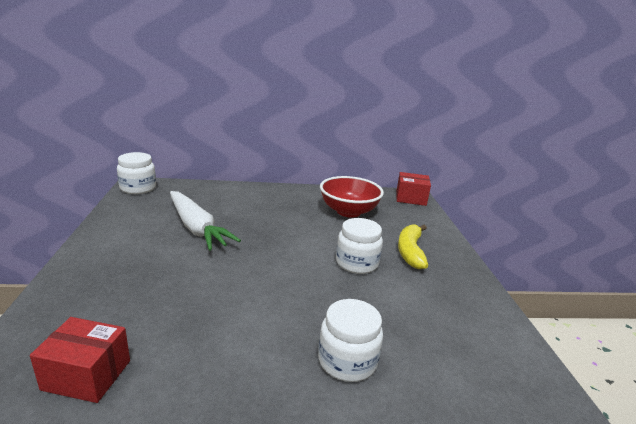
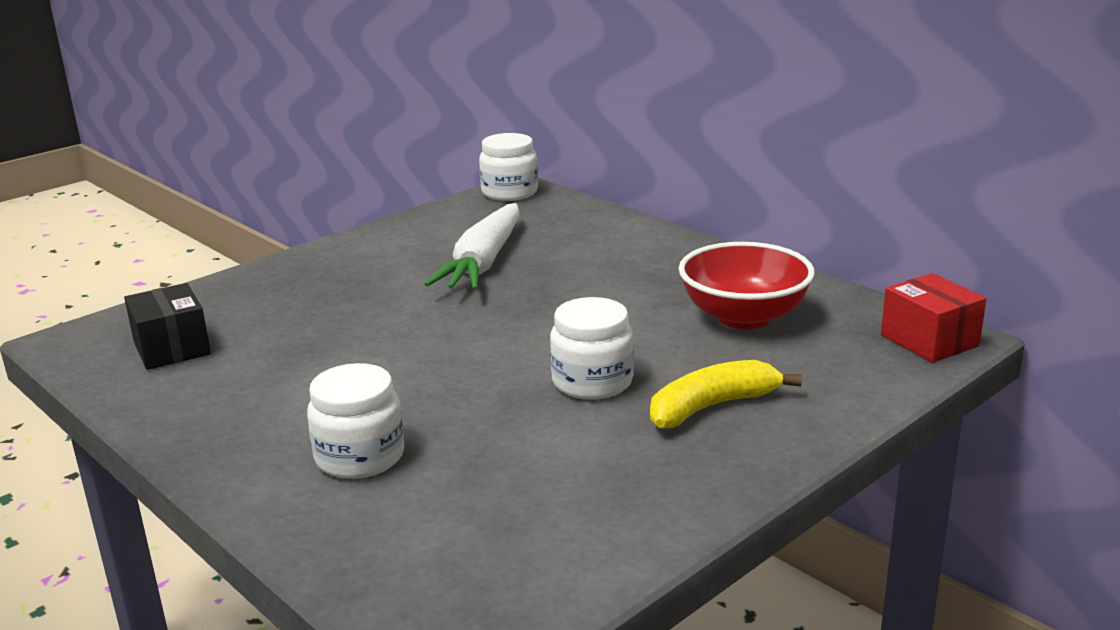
camera: 55 degrees right, 0 degrees up
(87, 375) = (172, 348): red box -> black box

